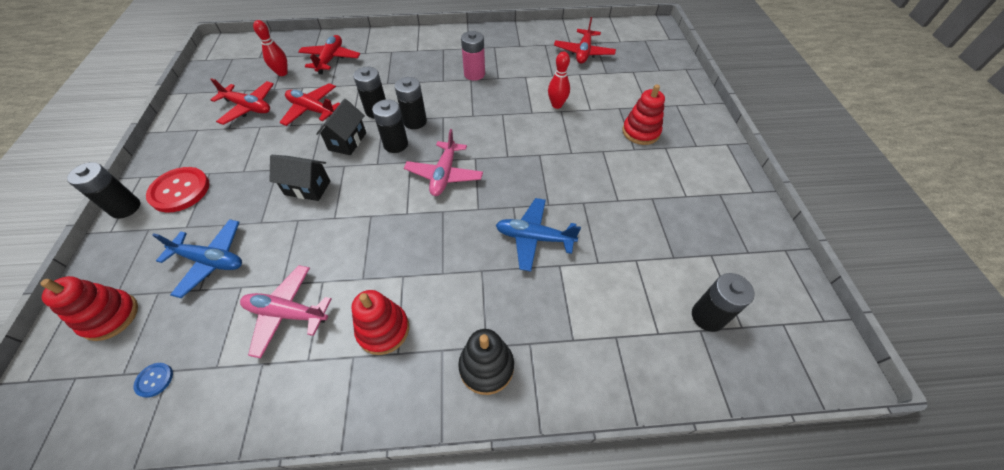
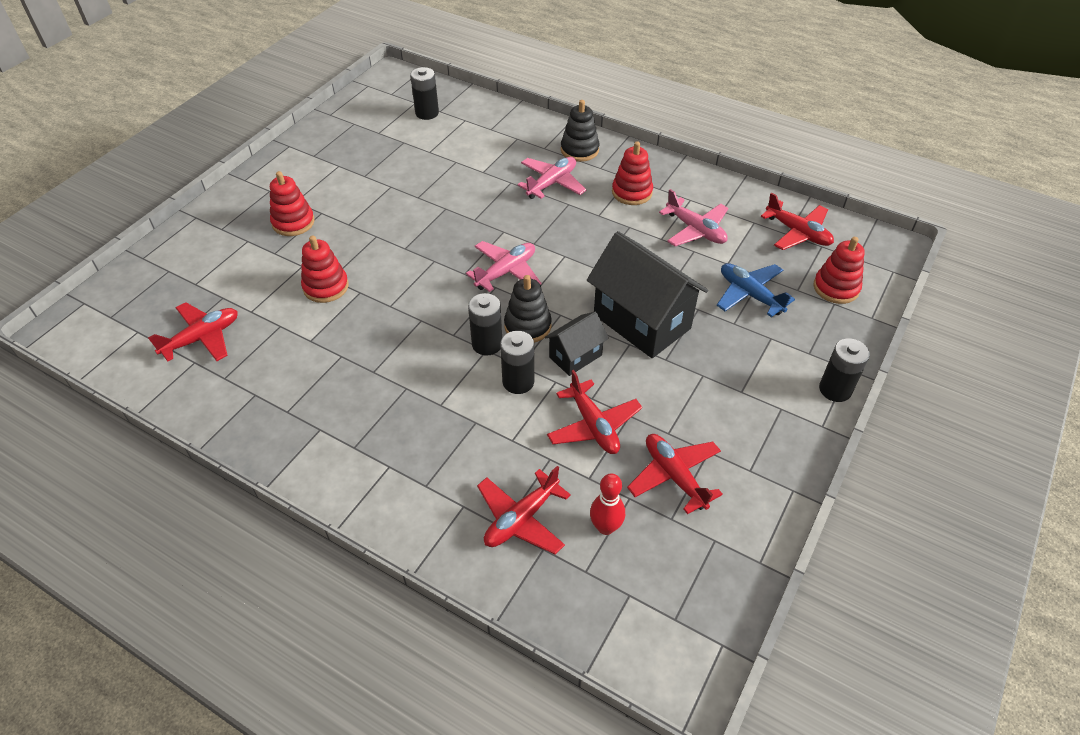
camera: 145 degrees left, 5 degrees down
(154, 380) = (797, 233): blue button -> red plane
(180, 191) = (775, 383): red button -> none
(307, 188) = (642, 321): black house -> black house, size x1.91
(396, 144) = (527, 326): black battery -> black stacking toy
(474, 74) = (361, 376): pink battery -> none
(479, 291) = (552, 183): none -> pink plane
(534, 238) = (482, 193): blue plane -> none
(557, 105) = (326, 287): red bowling pin -> red stacking toy

